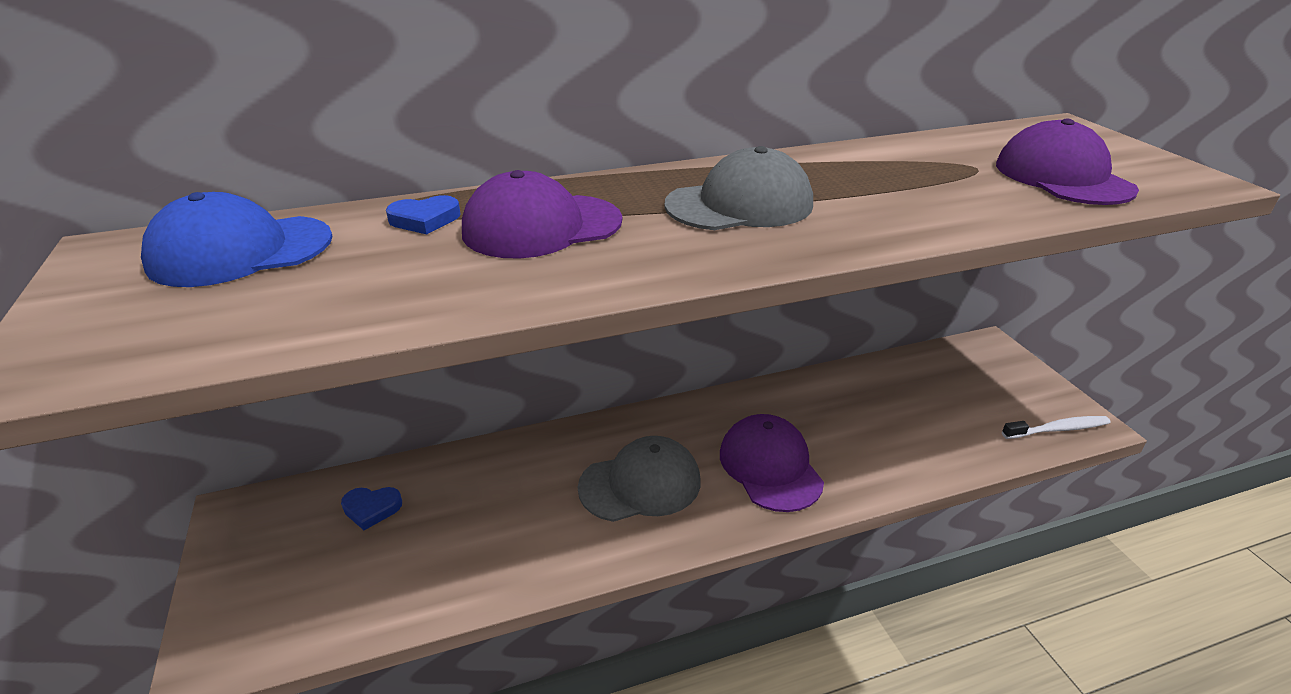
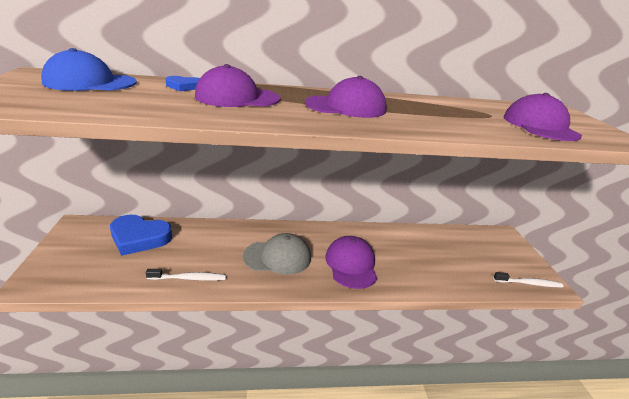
camera: 10 degrees right, 5 degrees down
(371, 509) = (139, 238): blue heart -> blue heart, size x2.04
(503, 567) = (189, 278): none -> white toothbrush
(740, 204) = (346, 107): grey cap -> purple cap

